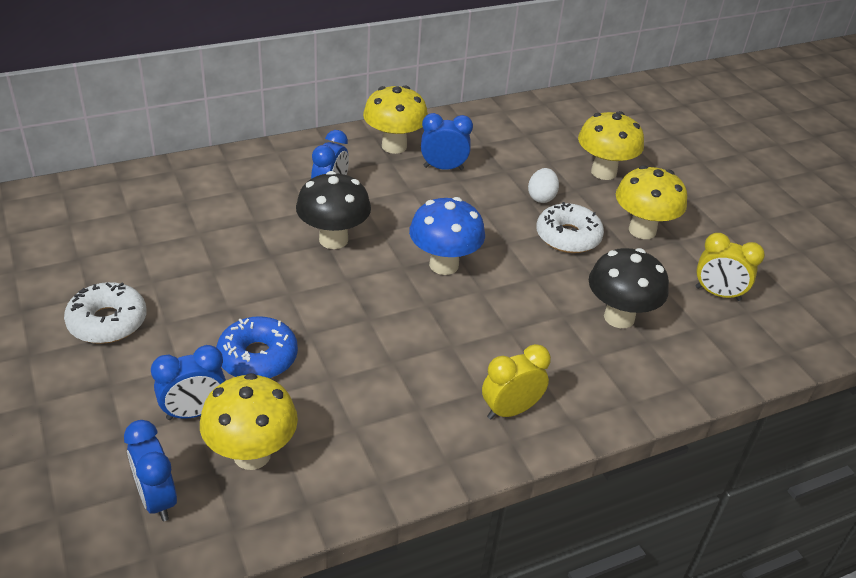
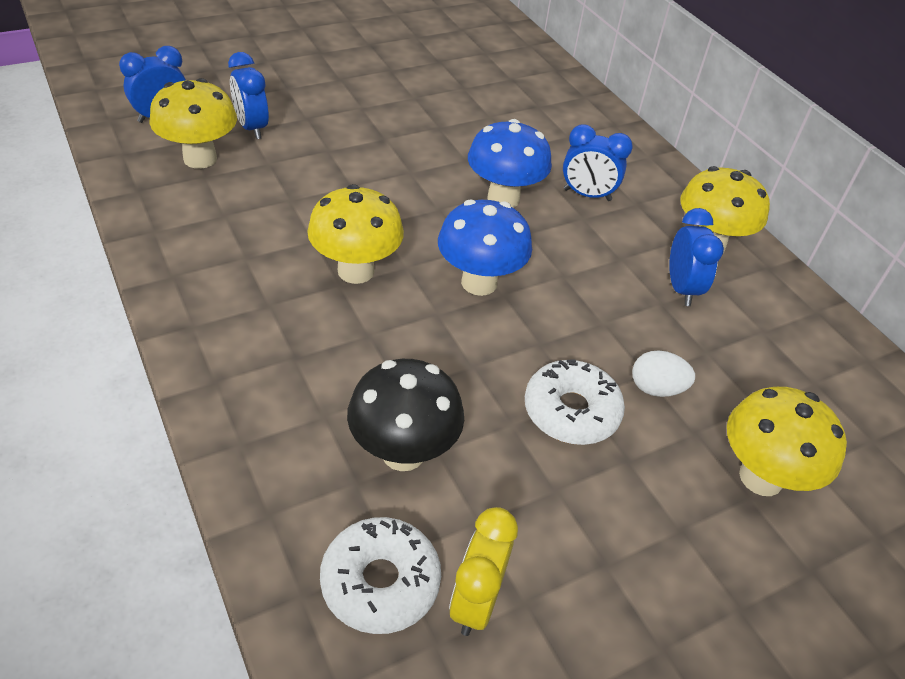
camera: 85 degrees right, 5 degrees up
(107, 322) = (359, 80): white donut -> white donut (380, 582)
(258, 357) = (318, 157): blue donut -> none
(333, 239) = (503, 198): black mushroom -> blue mushroom
(510, 410) = (236, 327): yellow clock -> none
(642, 230) = (617, 512): yellow mushroom -> yellow mushroom (356, 271)

